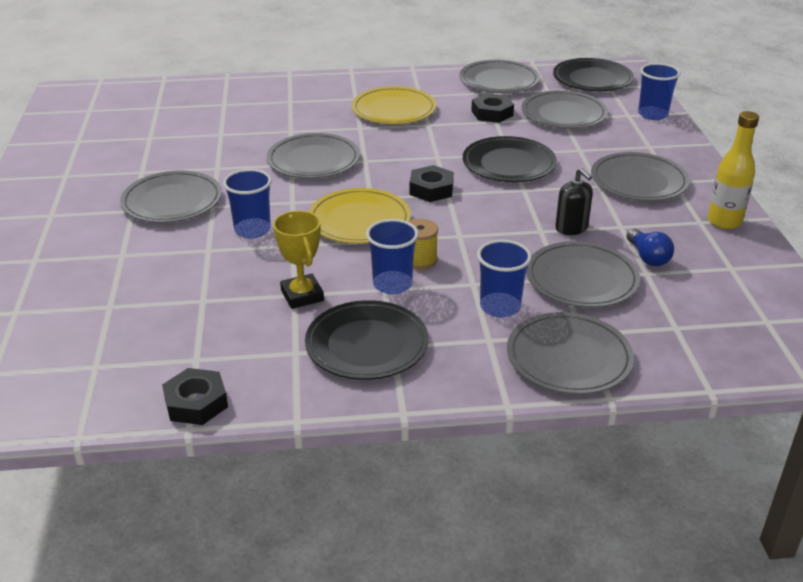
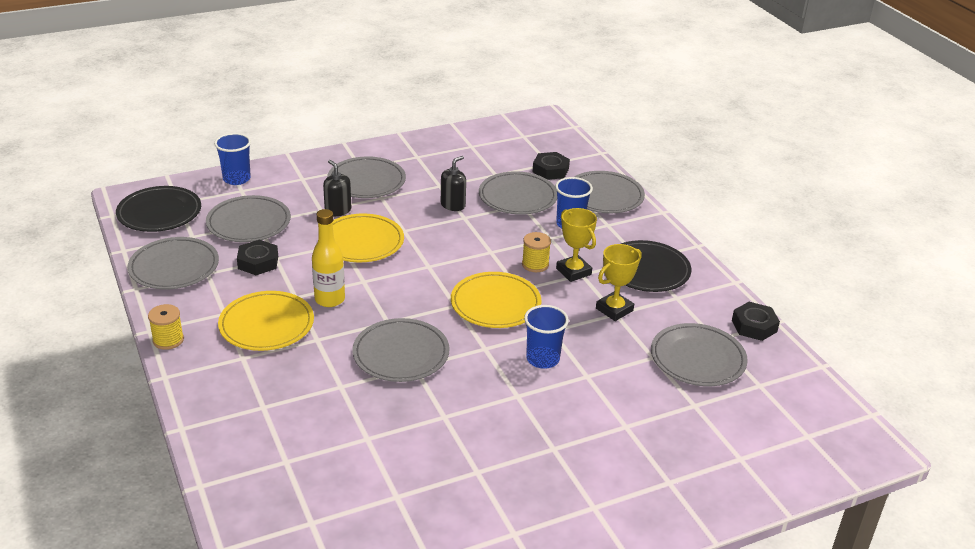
camera: 110 degrees left, 0 degrees up
(172, 201) = (523, 426): grey plate -> grey plate (697, 358)
(392, 284) = (573, 271): blue cup -> yellow trophy
(396, 75) = (168, 340): none -> yellow spool
(431, 189) = (425, 275): black nut -> black nut (550, 170)
(509, 164) = (361, 242): black plate -> yellow plate
(576, 158) = (338, 210): none -> black soap dispenser
(648, 257) = (475, 174): blue light bulb -> none
(724, 221) = (412, 148): yellow bottle -> yellow bottle (329, 299)

